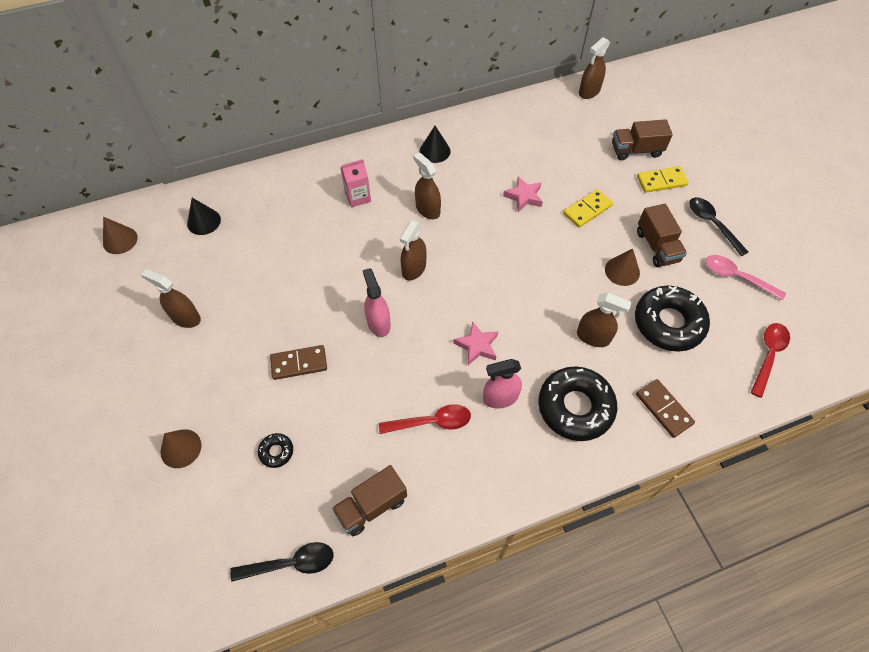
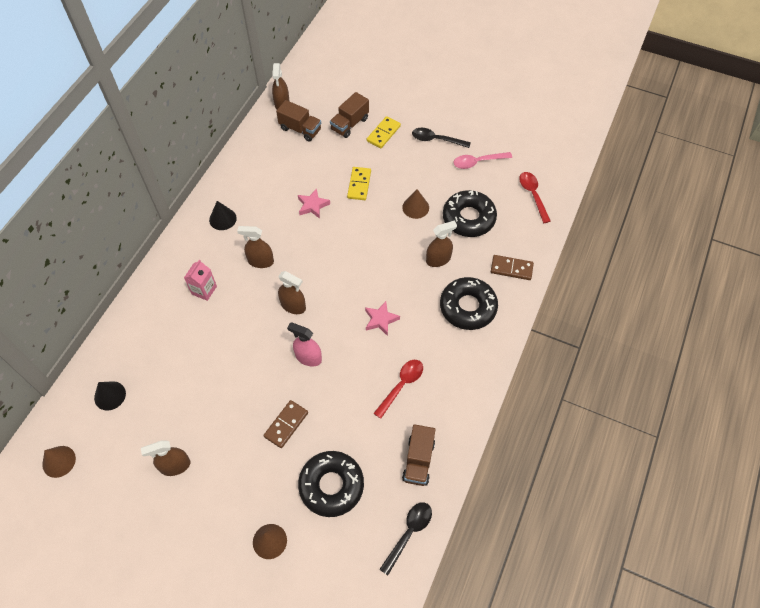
camera: 45 degrees left, 0 degrees up
(276, 452) = (331, 485): black donut -> black donut, size x2.28
(414, 268) = (293, 306): brown spray bottle -> brown spray bottle turned 45 degrees counterclockwise
(500, 398) = (424, 338): pink spray bottle -> none
(657, 246) = (420, 177): brown truck -> brown truck (300, 129)

